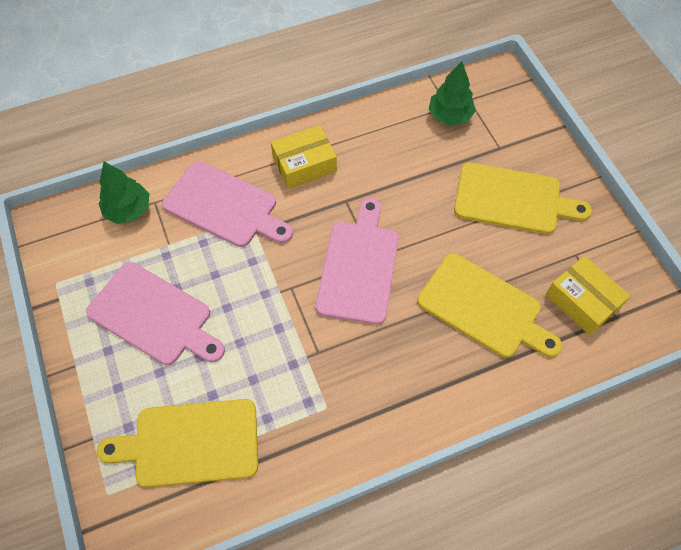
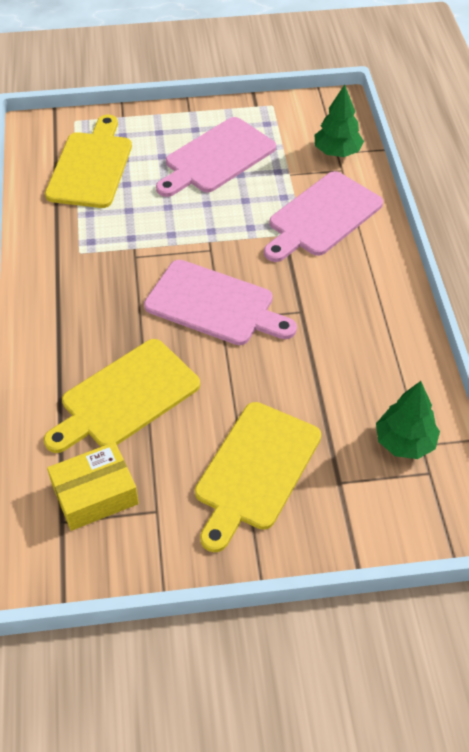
camera: 105 degrees right, 10 degrees down
(304, 164) = (361, 286): yellow box -> none

